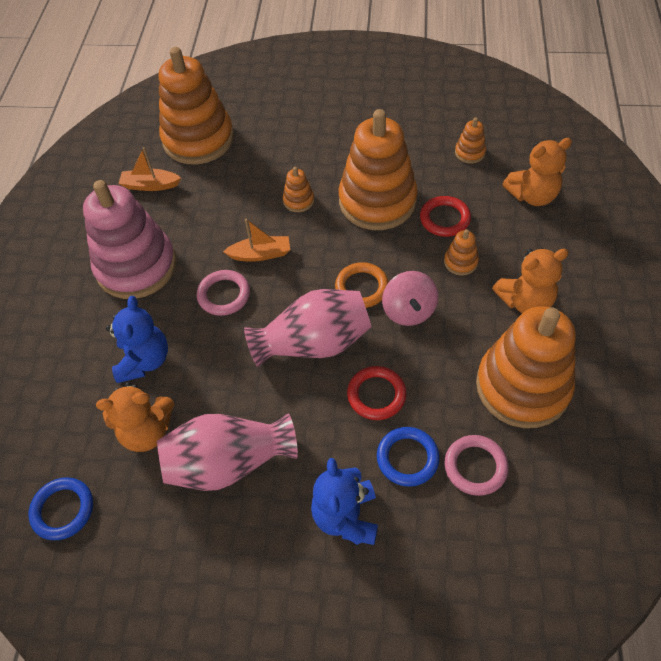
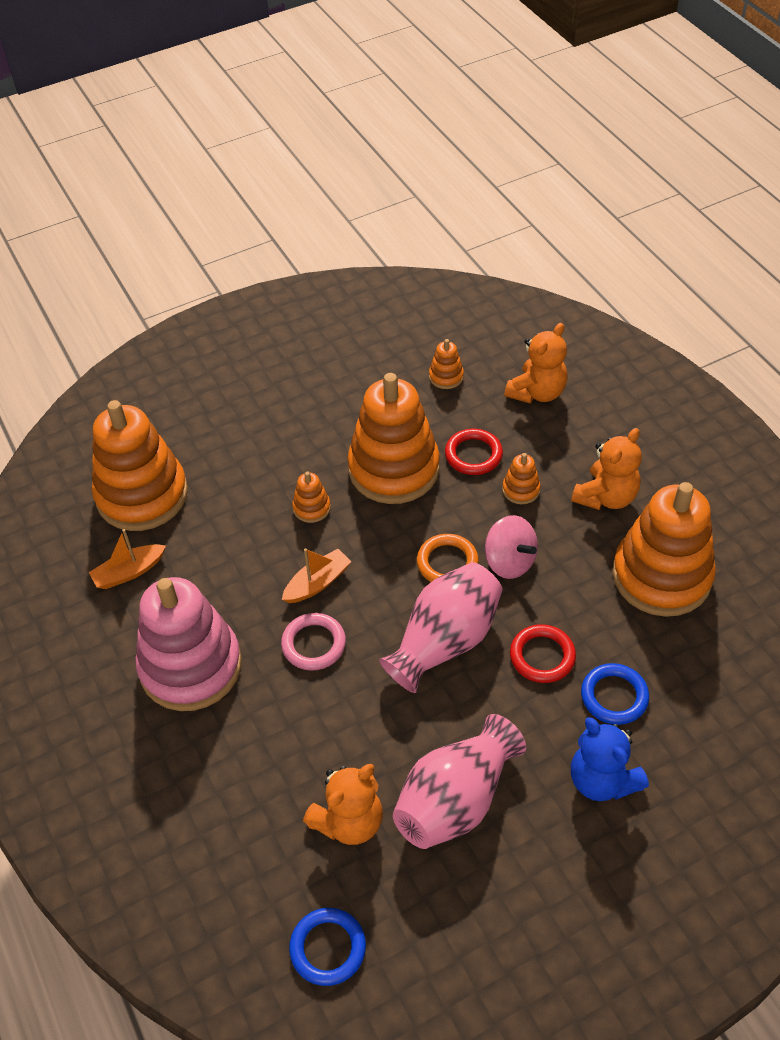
camera: 35 degrees left, 5 degrees down
(144, 360) = (285, 756): blue teddy bear -> none
(475, 466) = (676, 669): pink ring -> none

